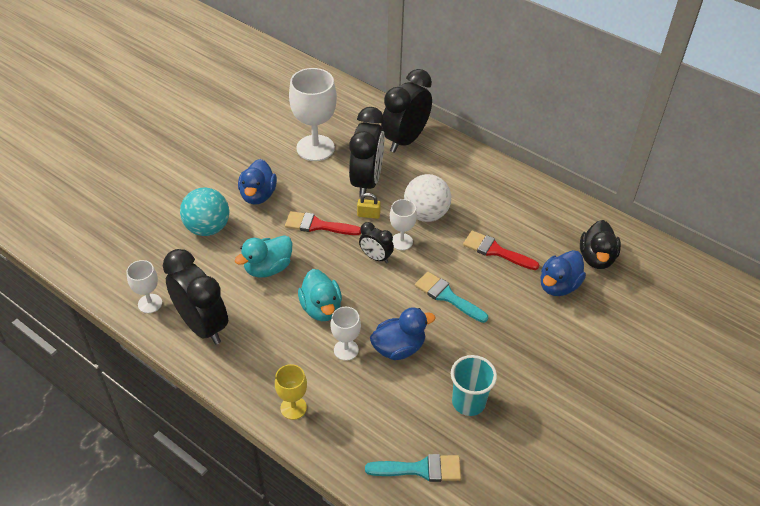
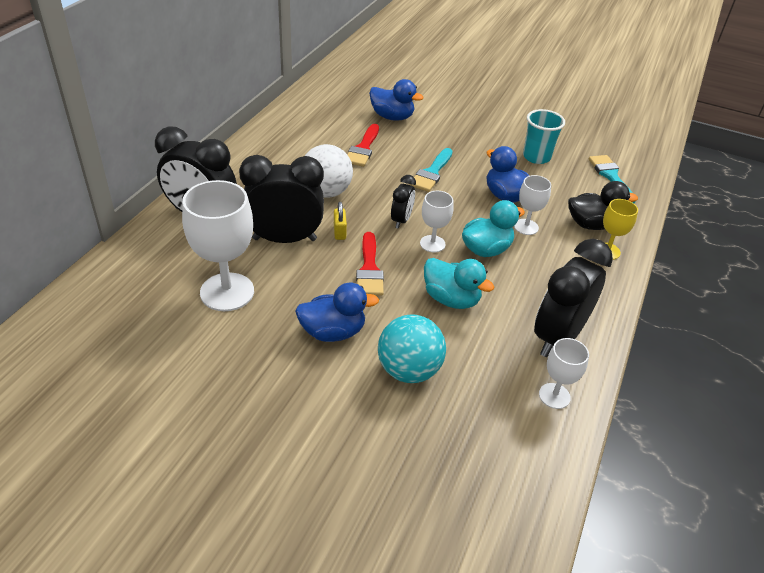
camera: 105 degrees left, 5 degrees down
(401, 241) = (372, 205): white goblet -> white goblet (432, 244)
(596, 258) = (352, 99): black duck -> black duck (591, 224)

